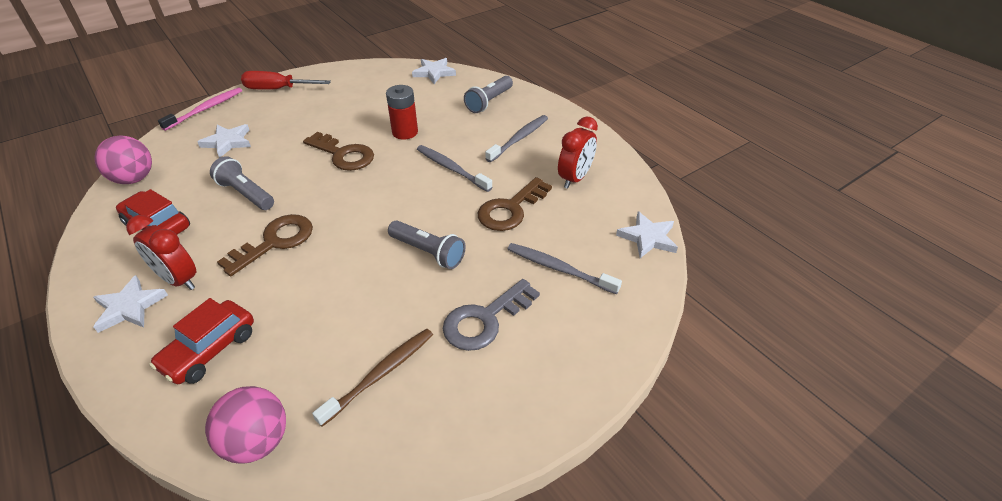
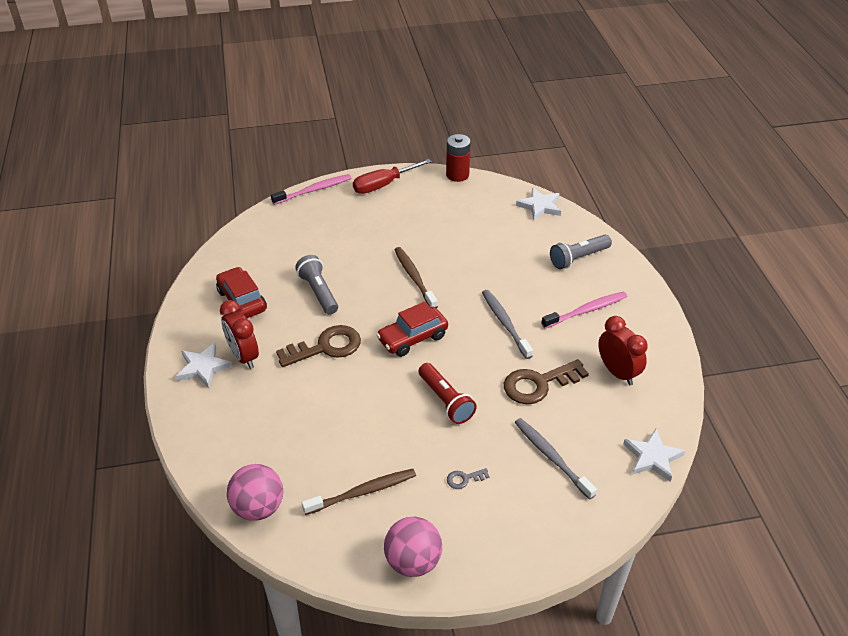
camera: 25 degrees right, 0 degrees up
(134, 179) = (236, 248): pink ball -> pink ball (413, 561)
(210, 350) = (248, 424): red car -> red car (412, 338)
(228, 142) = (321, 233): white star -> none
(278, 89) = (383, 185): red screwdriver -> red screwdriver turned 60 degrees counterclockwise
(343, 155) = (414, 277): brown key -> brown toothbrush
(405, 132) = (480, 269): red battery -> red battery (457, 175)
(428, 252) = (445, 401): grey flashlight -> red flashlight
(485, 320) = (464, 479): grey key -> grey key, size x0.44
(519, 138) = (586, 310): grey toothbrush -> pink toothbrush
(575, 178) = (617, 372): red clock -> red clock turned 90 degrees counterclockwise

